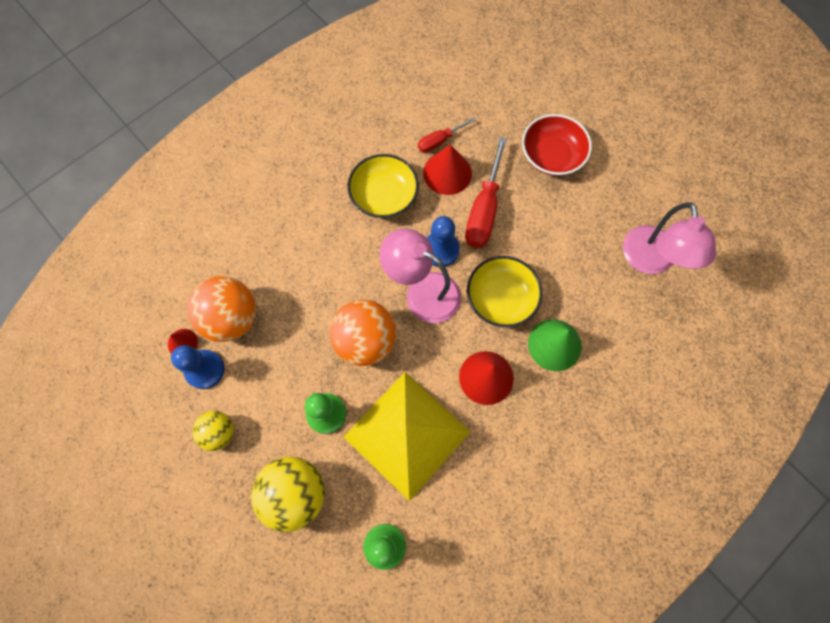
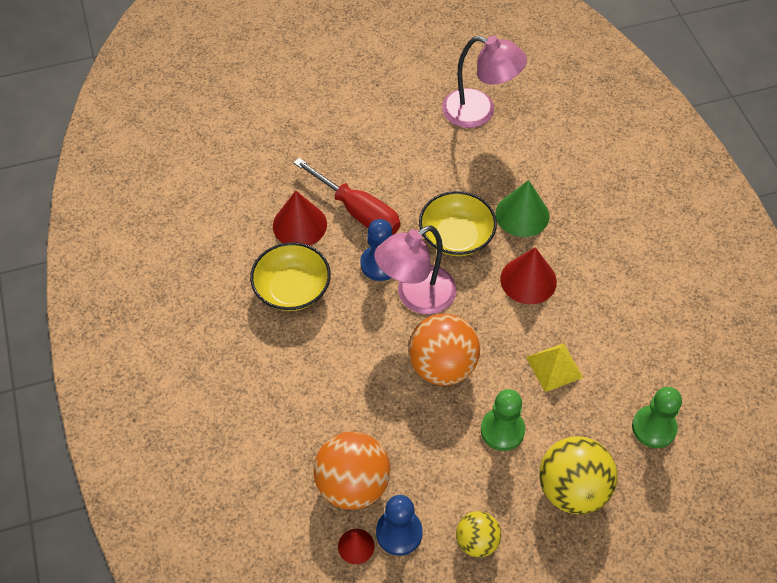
camera: 65 degrees left, 15 degrees down
(407, 434) = (554, 367): yellow pyramid -> yellow pyramid, size x0.45
(440, 141) = (259, 216): red screwdriver -> none
(552, 156) = (333, 135): red bowl -> none

